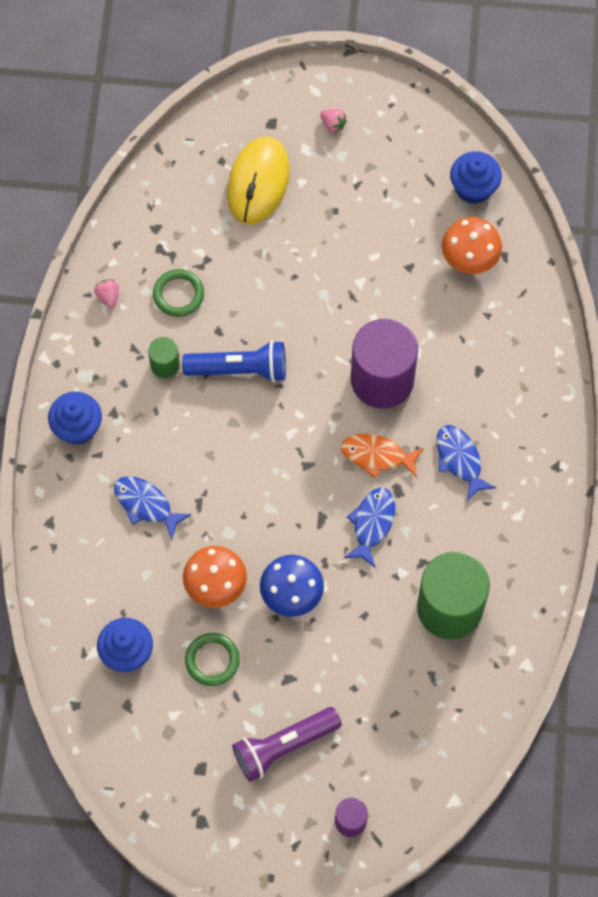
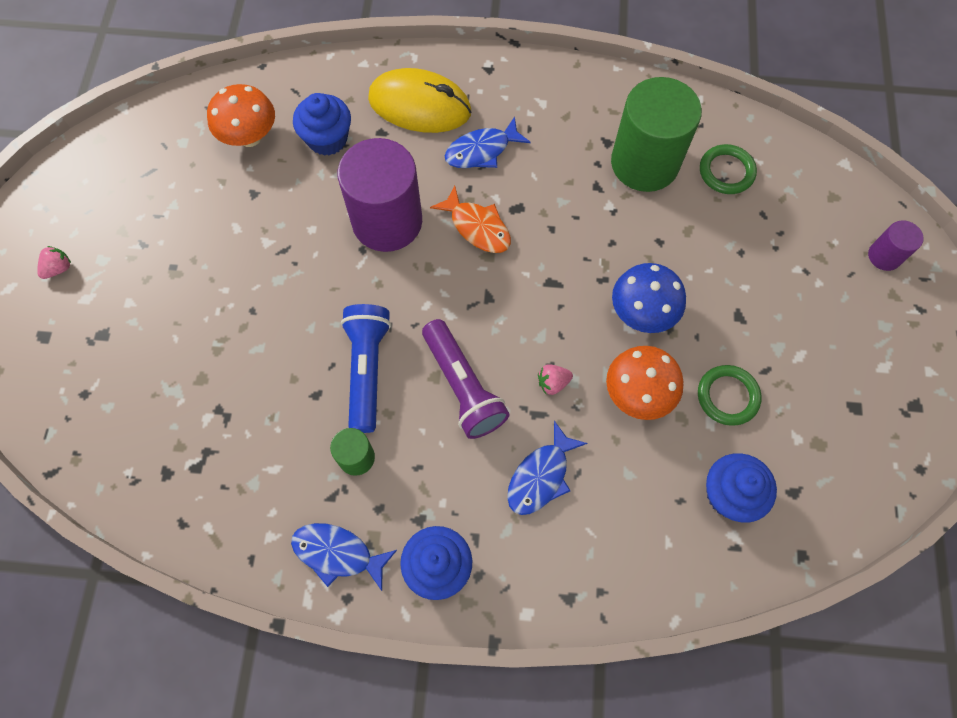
camera: 90 degrees left, 0 degrees up
(108, 297) = (257, 531): pink strawberry -> pink strawberry (553, 383)
(178, 294) = (262, 443): green ring -> green ring (726, 172)
(258, 182) = (121, 351): yellow mouse -> yellow mouse (420, 105)
(283, 746) = (815, 321): purple flashlight -> purple flashlight (463, 387)
(372, 524) = (556, 233): blue fish -> blue fish (338, 553)
(377, 456) = (477, 227): orange fish -> orange fish turned 60 degrees counterclockwise
(473, 188) = (166, 131): blue cupcake -> blue cupcake (327, 139)

